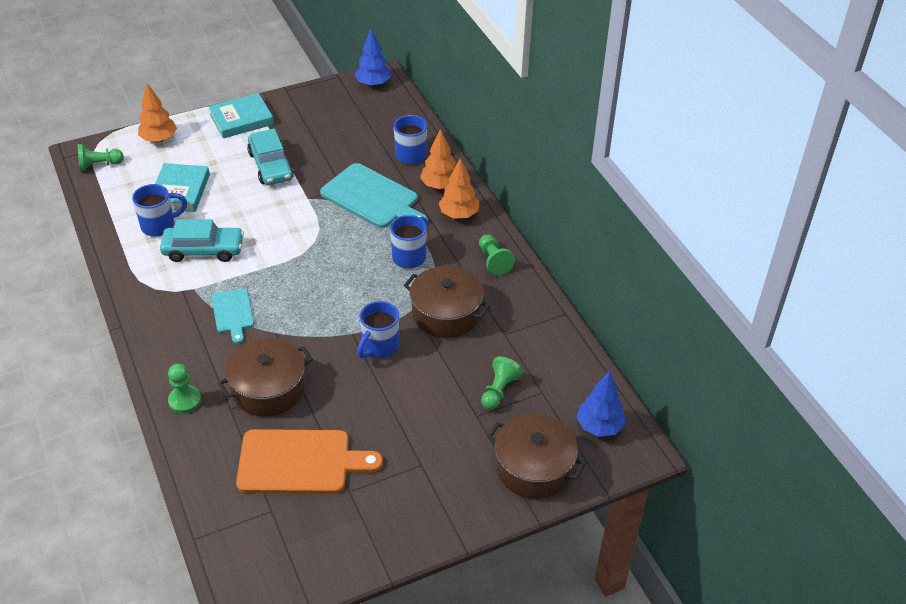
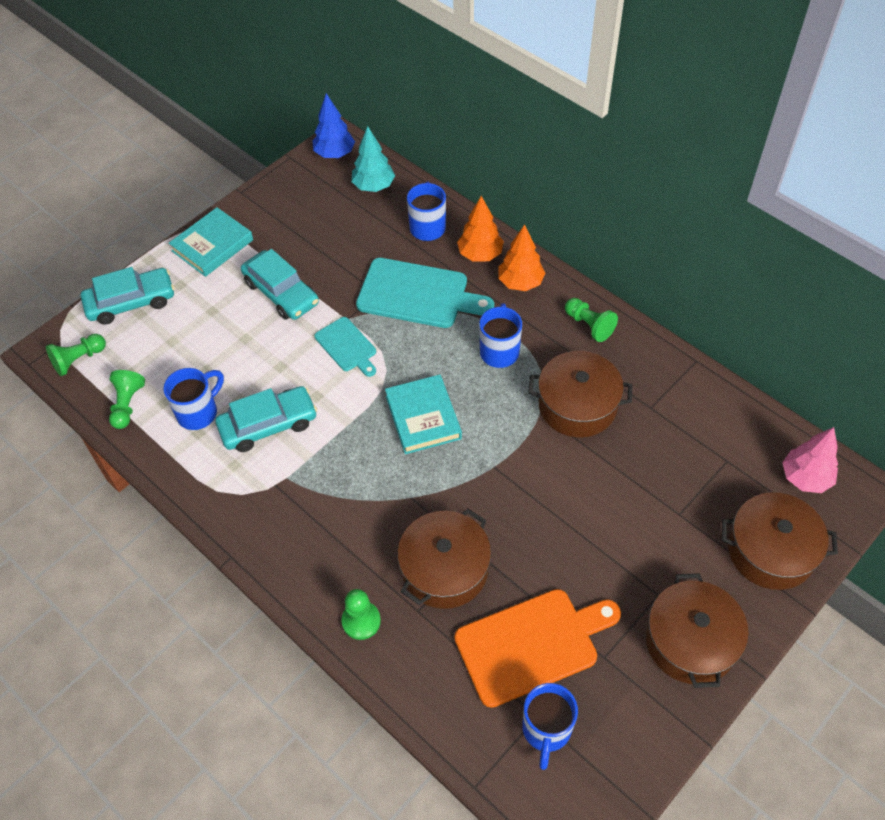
camera: 20 degrees left, 10 degrees up
(159, 139) = (131, 302): orange tree -> turquoise car
(180, 191) = (196, 360): turquoise book -> turquoise book (423, 417)
(233, 313) = (349, 491): turquoise cutting board -> turquoise cutting board (347, 346)
(379, 347) = (532, 472): blue mug -> blue mug (546, 730)
(388, 114) = (373, 186): none -> turquoise tree
(425, 505) = (690, 641): none -> brown pot
(499, 391) = (684, 476): green pawn -> green pawn (127, 405)
(599, 426) = (805, 478): blue tree -> pink tree

